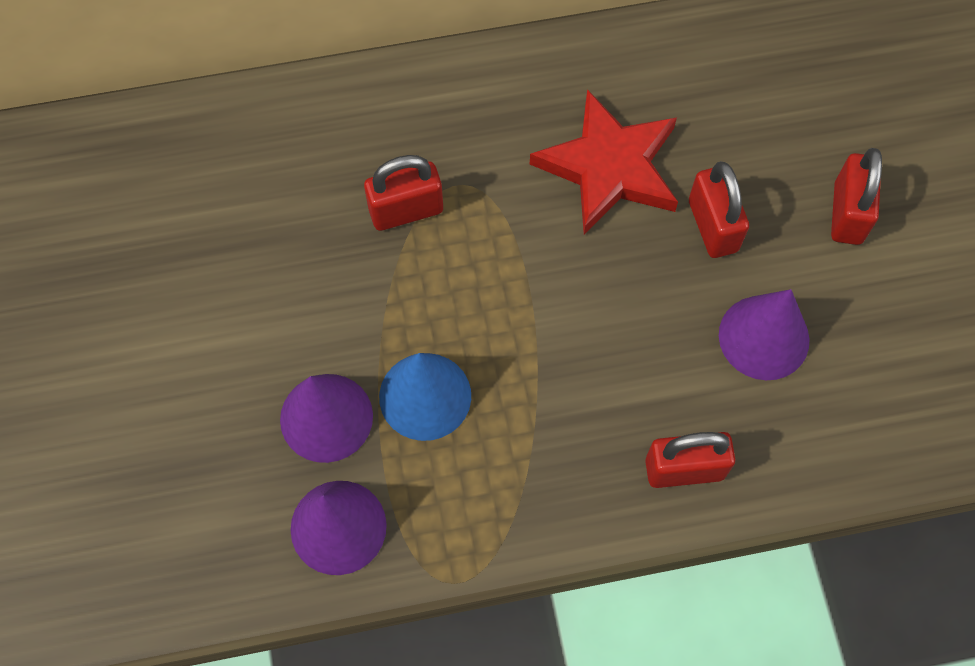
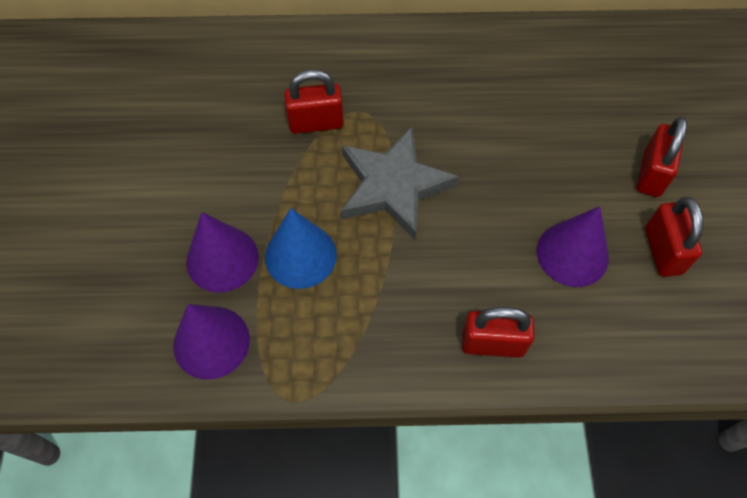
camera: 10 degrees right, 5 degrees down
(524, 282) = (393, 185): none -> grey star
(609, 167) = (473, 115): red star -> none
(713, 226) = (545, 167): red padlock -> red padlock (663, 251)

